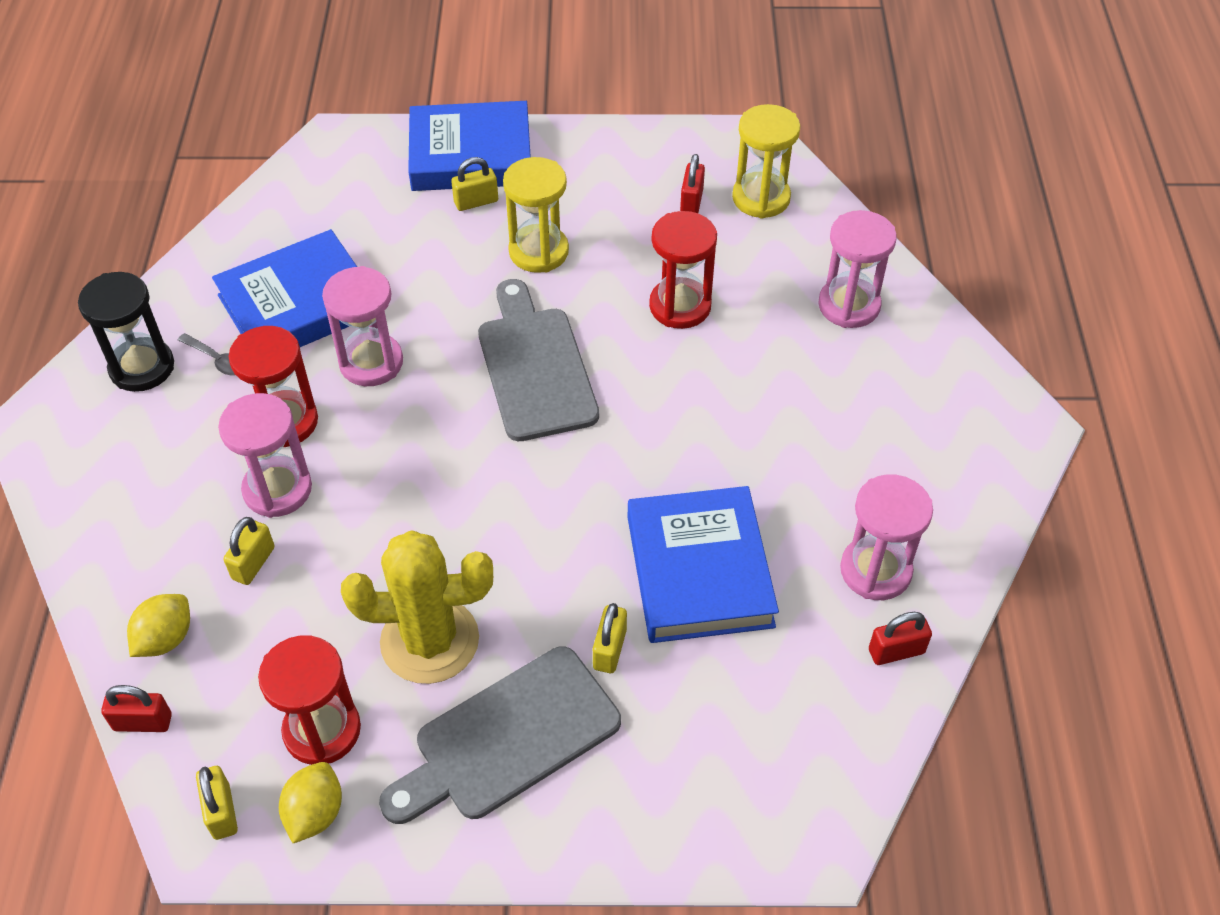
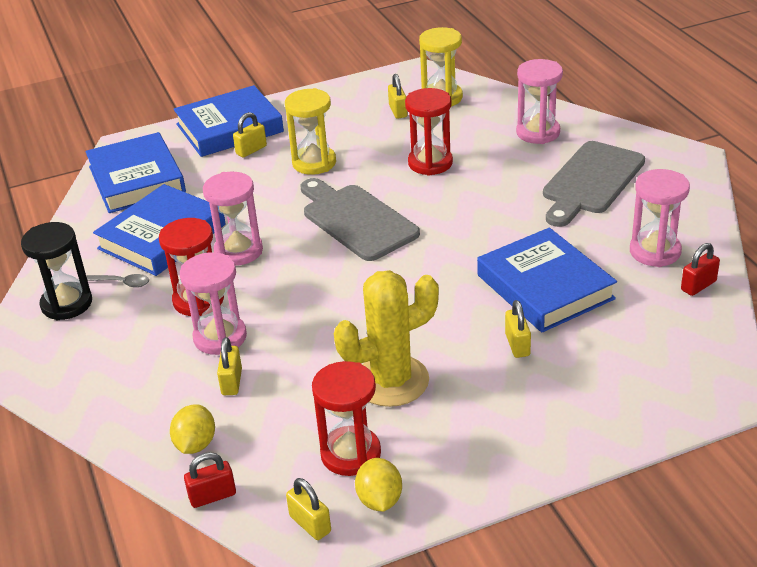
camera: 20 degrees left, 15 degrees down
(319, 200) = (137, 179): none -> blue book
(509, 738) = (485, 412): grey cutting board -> grey cutting board (591, 181)
(691, 201) = (398, 111): red padlock -> yellow padlock

